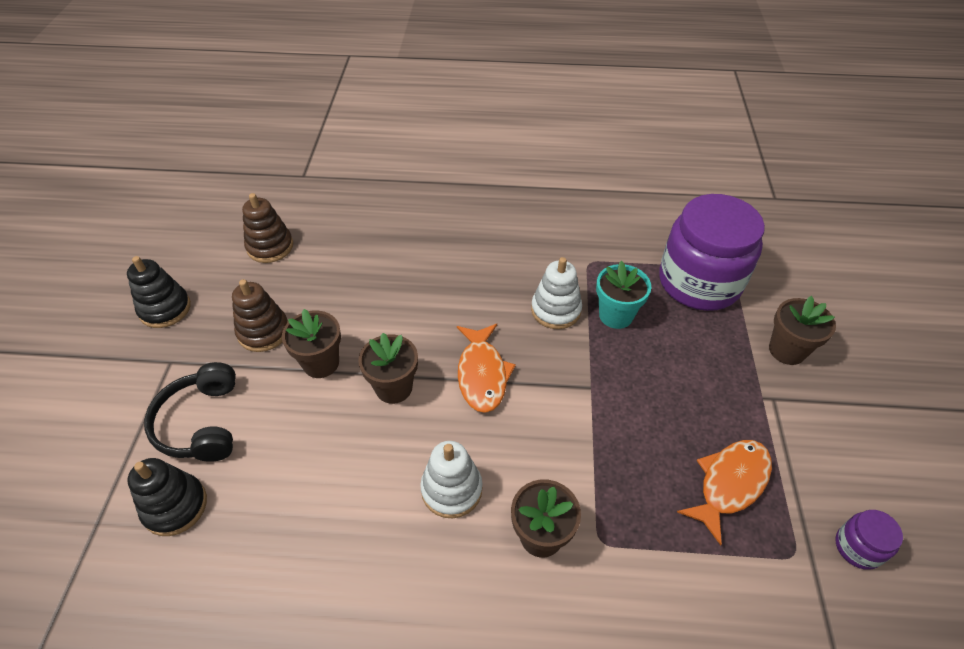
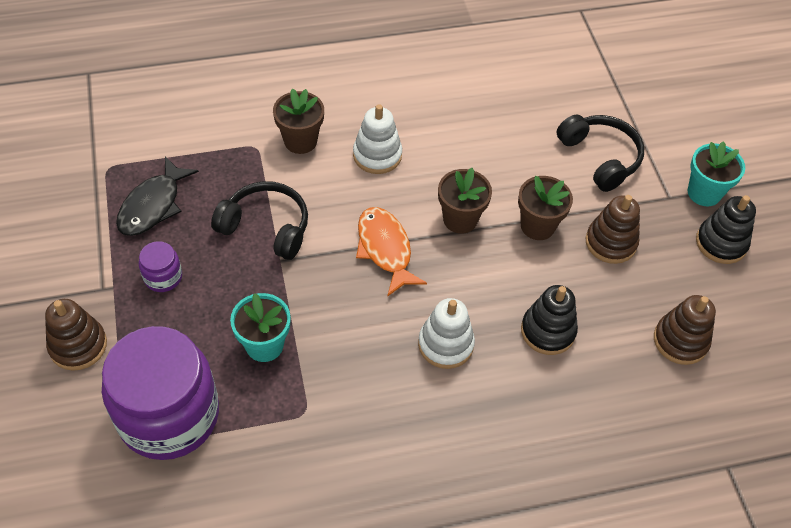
camera: 160 degrees right, 5 degrees up
(133, 358) = (704, 193): none -> turquoise flower pot
(175, 506) = (572, 104): black stacking toy -> black stacking toy (548, 331)
(556, 310) = (331, 336): white stacking toy -> white stacking toy (445, 344)
(600, 426) = (266, 227): none -> black headphones
(729, 484) = (153, 205): orange fish -> black fish
(787, 350) = (78, 345): brown flower pot -> brown stacking toy
(858, 547) = (56, 183): purple jar -> purple jar (163, 277)

